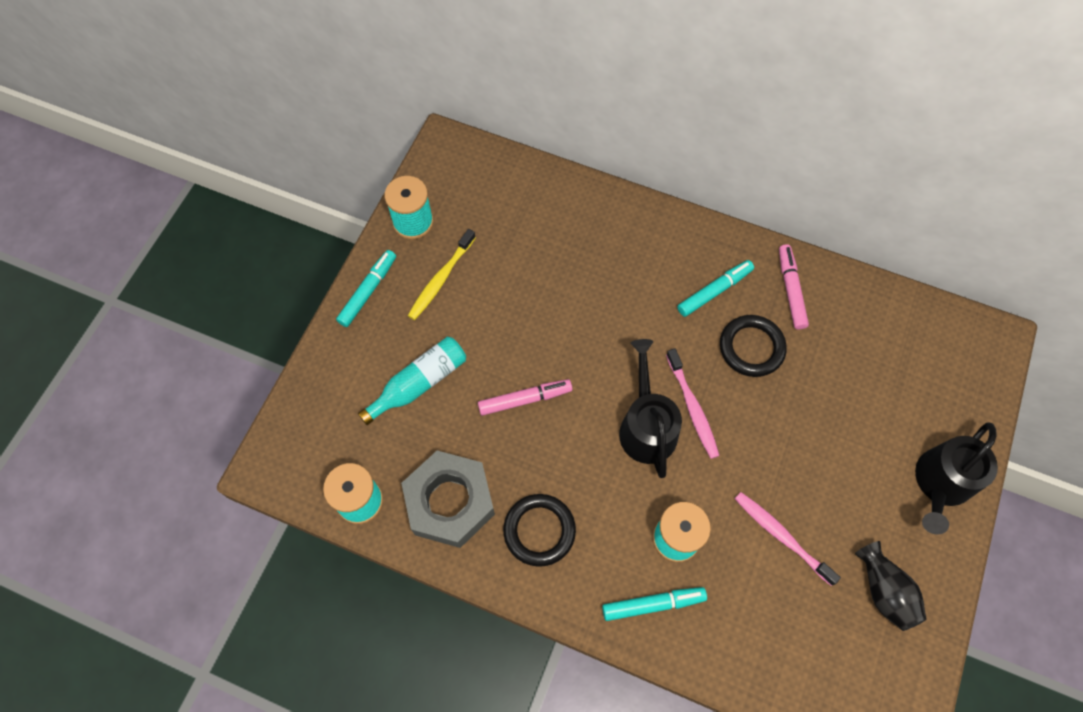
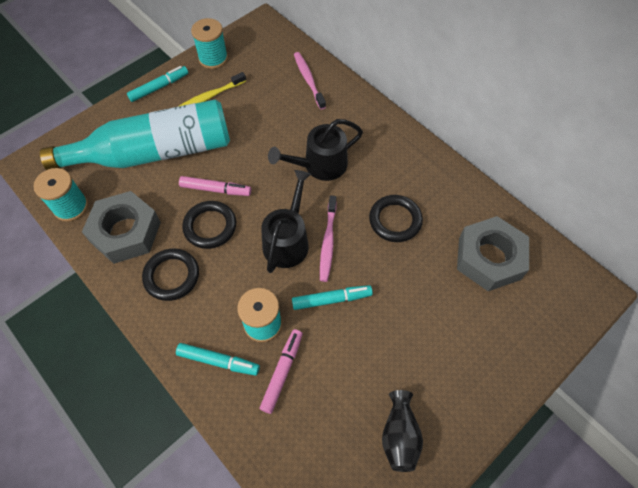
camera: 25 degrees right, 5 degrees down
(419, 383) = (154, 152): turquoise bottle -> turquoise bottle, size x2.01
(546, 449) = (210, 226): none -> black ring
(714, 291) = (389, 173): turquoise marker -> turquoise marker (331, 299)
(781, 536) = (341, 358): pink toothbrush -> pink toothbrush (308, 80)
(790, 290) = (447, 194): pink marker -> pink marker (282, 372)
(873, 349) = (489, 258): none -> grey nut
(941, 483) = (491, 377): black watering can -> black watering can (320, 165)

